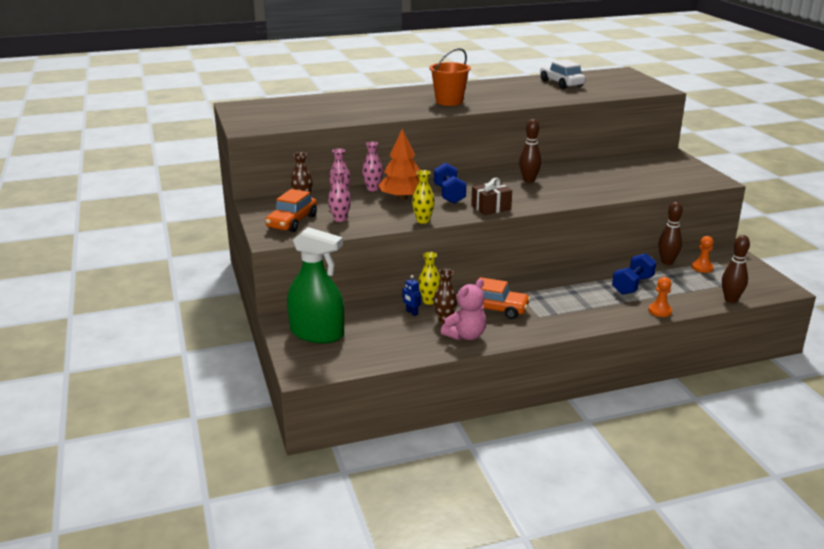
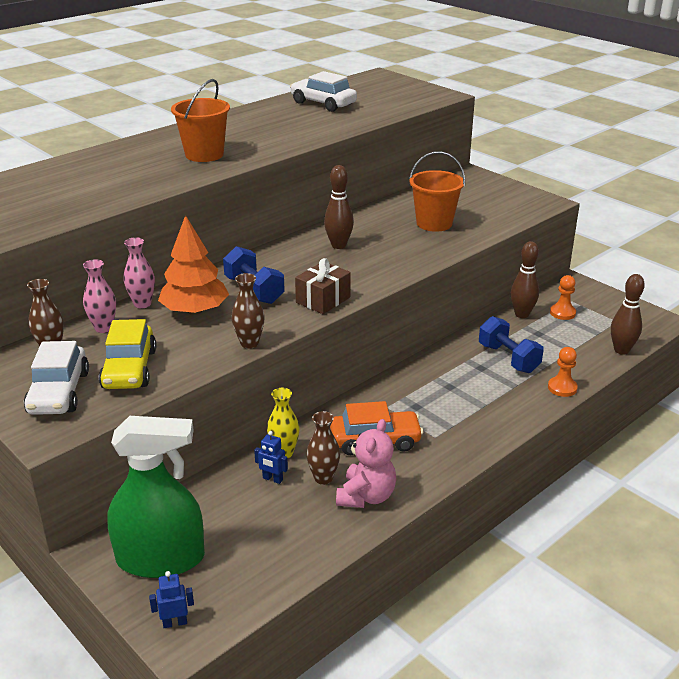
camera: 25 degrees left, 5 degrees up
(292, 222) = (59, 392): orange car -> white car
(304, 364) = (175, 622): none -> blue robot
(340, 219) = (129, 369): pink vase -> yellow car
(423, 221) = (249, 343): yellow vase -> brown vase
(612, 179) = (434, 223): none -> orange bucket
(632, 285) = (508, 358): blue dumbbell -> blue dumbbell turned 45 degrees counterclockwise

